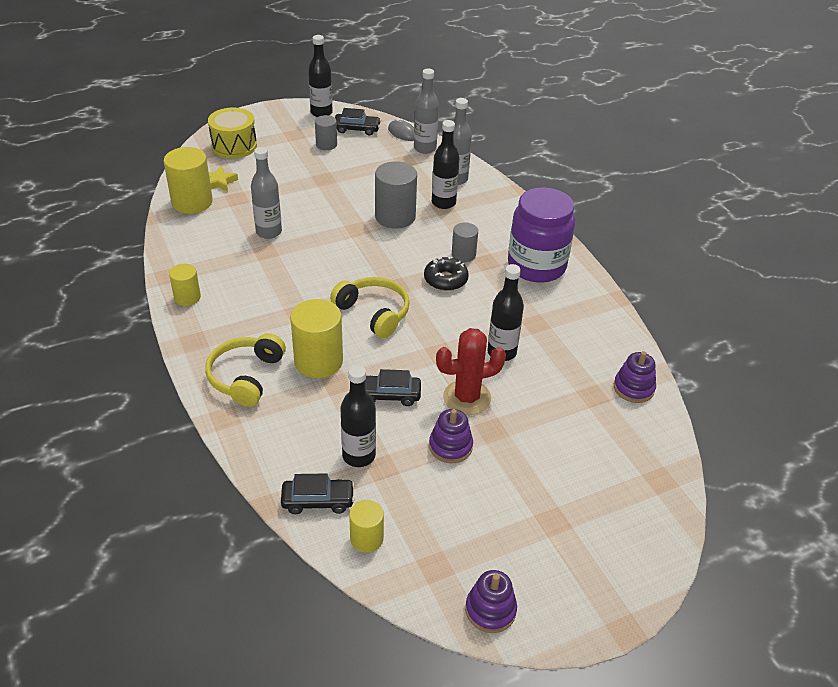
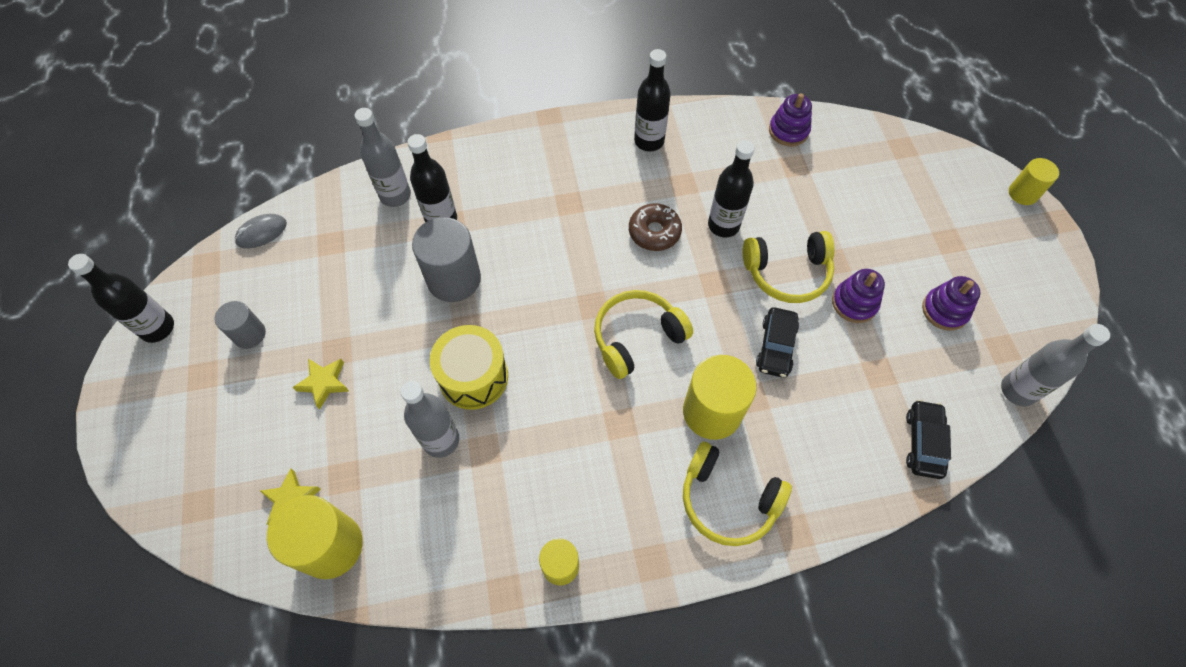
camera: 75 degrees left, 20 degrees up
(234, 146) = (196, 468): yellow drum -> yellow drum (473, 377)
(299, 178) = (324, 383): none -> yellow star
(357, 129) = (225, 288): black car -> none
(359, 456) = (862, 392): black bottle -> black bottle (649, 141)
(366, 538) = (971, 403): yellow cylinder -> yellow cylinder (1023, 193)
(425, 148) = (310, 214): grey bottle -> grey bottle (1018, 390)
(445, 280) = (592, 250): black donut -> none
(463, 254) = (551, 222): grey cylinder -> none
(467, 397) = (787, 273): red cactus -> yellow headphones
(477, 311) = (654, 232): none -> brown donut
(490, 610) = (1047, 314): purple stacking toy -> purple stacking toy (944, 310)
(536, 266) = (589, 158): purple jar -> none

